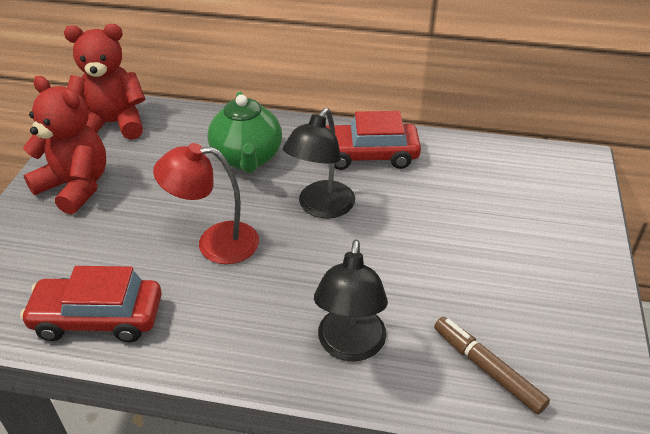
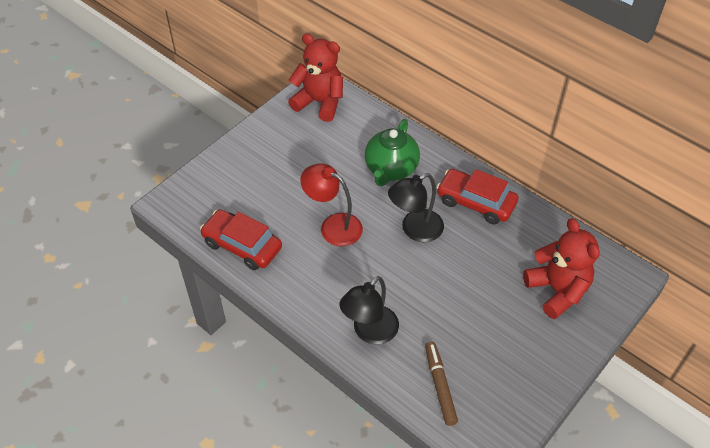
camera: 30 degrees right, 10 degrees up
(75, 187) = (272, 146): red teddy bear -> red teddy bear (557, 290)

